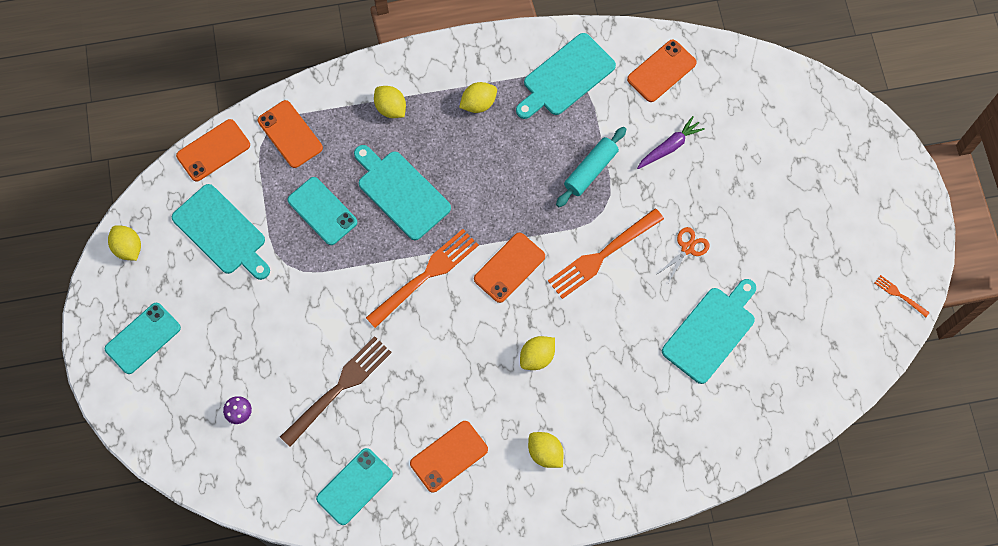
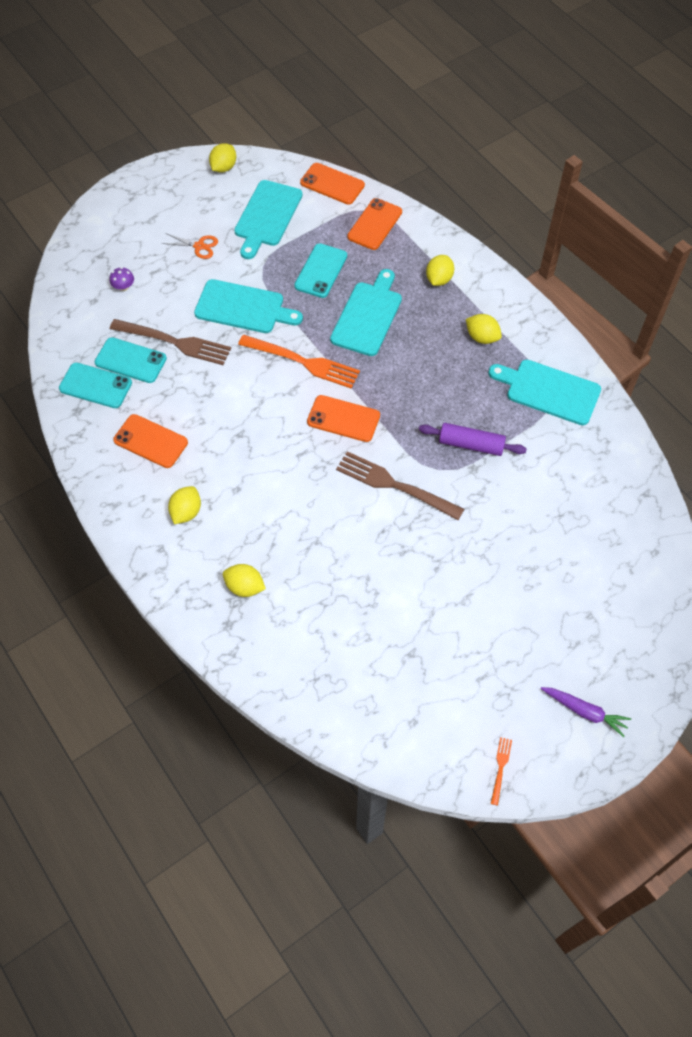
camera: 65 degrees right, 10 degrees down
(143, 338) = (156, 205): turquoise phone -> turquoise phone (131, 360)
(537, 357) = (272, 471): yellow lemon -> yellow lemon (245, 587)
(590, 170) = (471, 445): turquoise rolling pin -> purple rolling pin
(602, 255) = (395, 485): orange fork -> brown fork
(661, 71) = (605, 463): orange phone -> none
(669, 147) = (533, 498): purple carrot -> purple carrot (584, 711)
(687, 248) = (440, 552): orange scissors -> orange scissors (199, 246)
(711, 332) = (368, 604): turquoise cutting board -> turquoise cutting board (243, 308)

